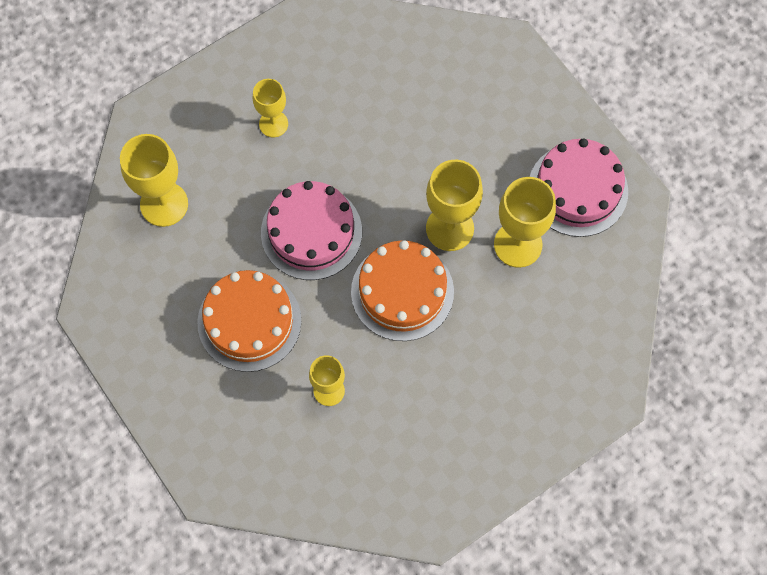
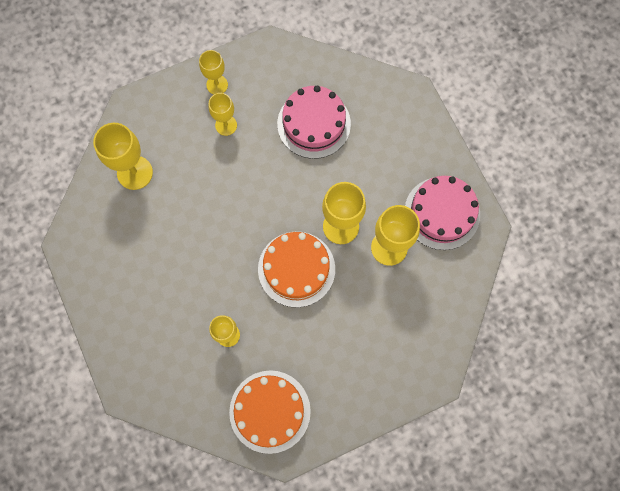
camera: 10 degrees right, 5 degrees up
(249, 321) = (180, 272): orange cake -> orange cake (270, 411)
(251, 74) = (217, 85): none -> yellow goblet
(311, 232) = (238, 212): pink cake -> pink cake (314, 124)

